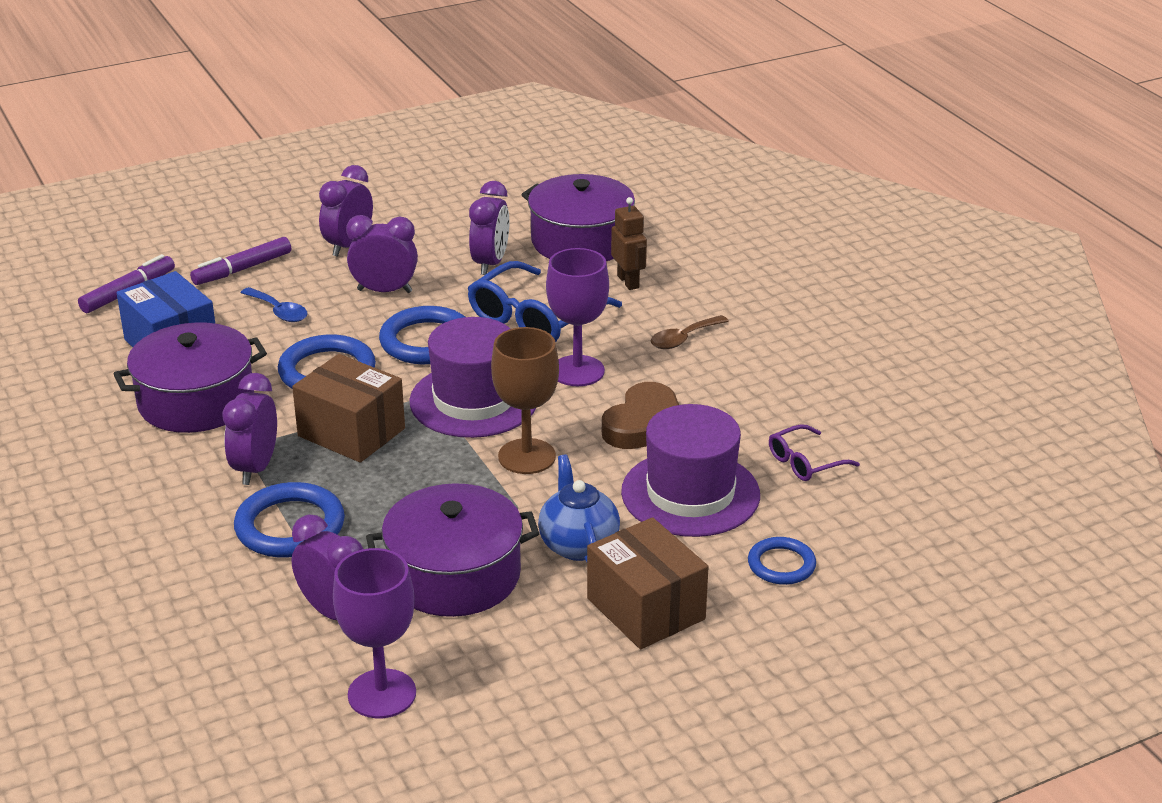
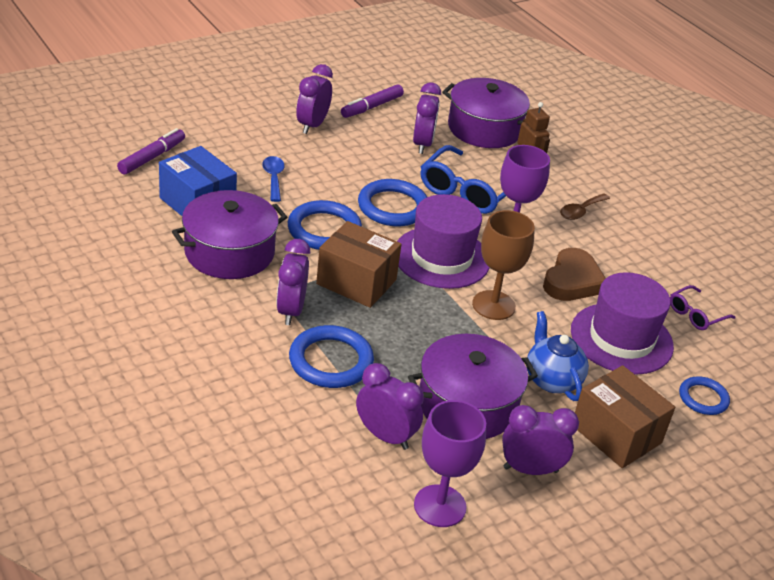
camera: 10 degrees left, 5 degrees up
(243, 269) = (236, 141): purple marker -> purple marker (372, 107)
(279, 311) = (273, 178): blue spoon -> blue spoon turned 135 degrees counterclockwise
(384, 291) = (349, 164): purple clock -> purple clock (530, 469)

